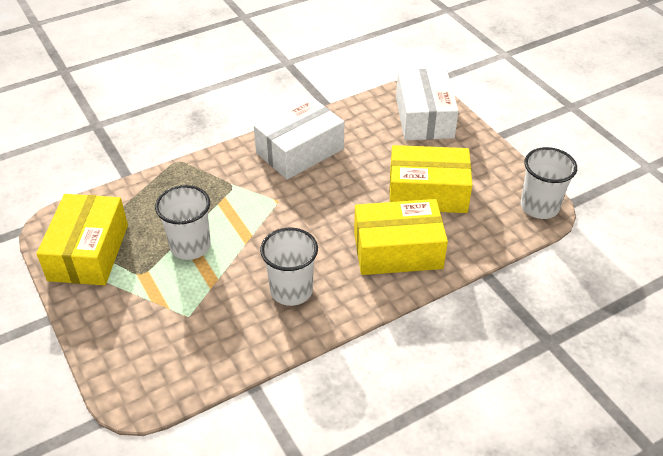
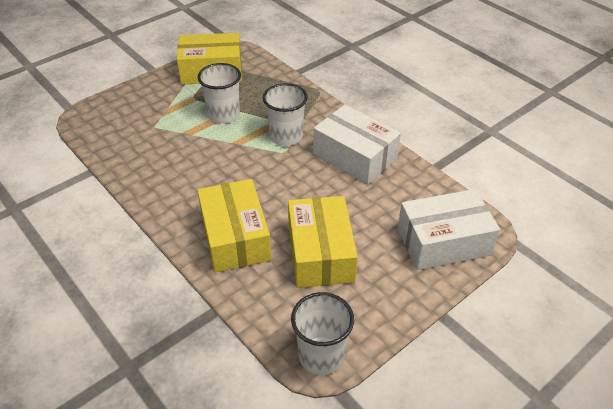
camera: 80 degrees right, 0 degrees up
(291, 290) = (181, 175): white cup -> white cup (286, 136)

